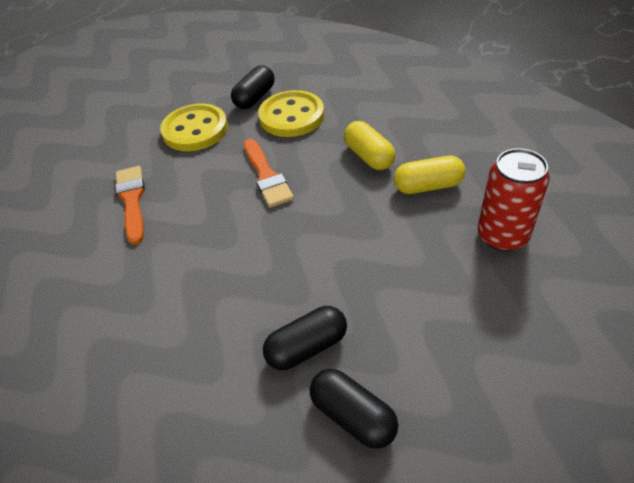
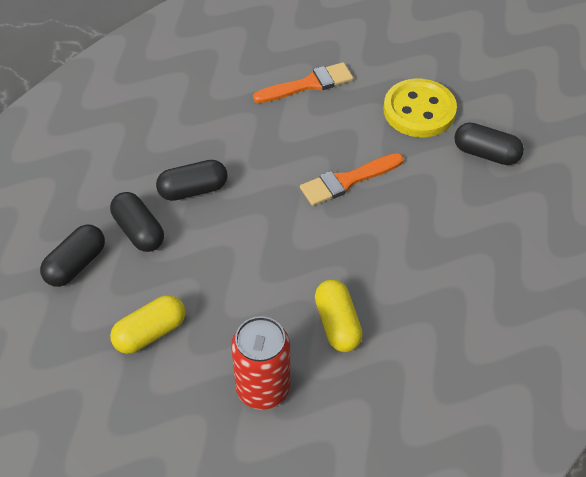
camera: 80 degrees right, 5 degrees up
(254, 295) = (193, 190): none -> black capsule
(291, 116) = (453, 192): yellow button -> none
(369, 156) = (385, 269): yellow capsule -> yellow capsule (150, 333)

